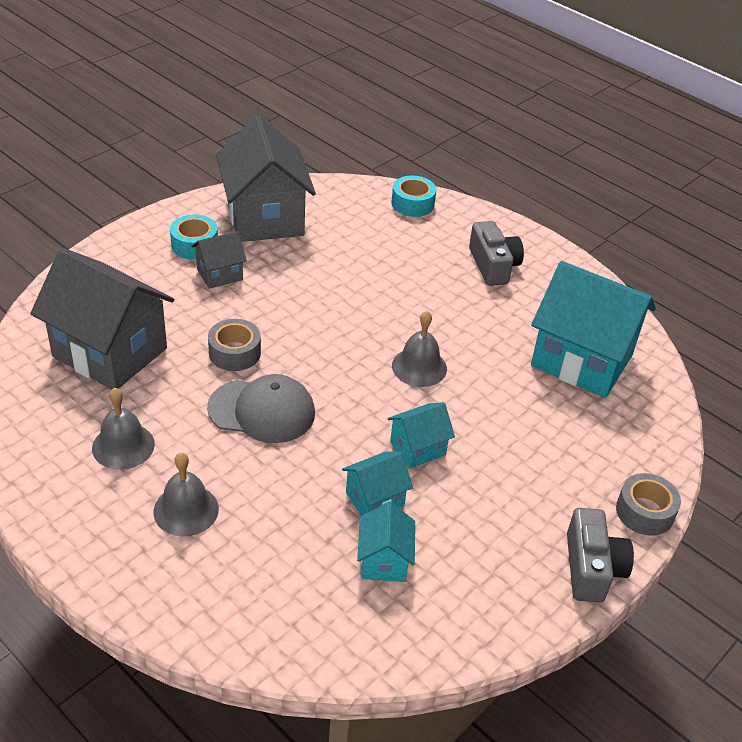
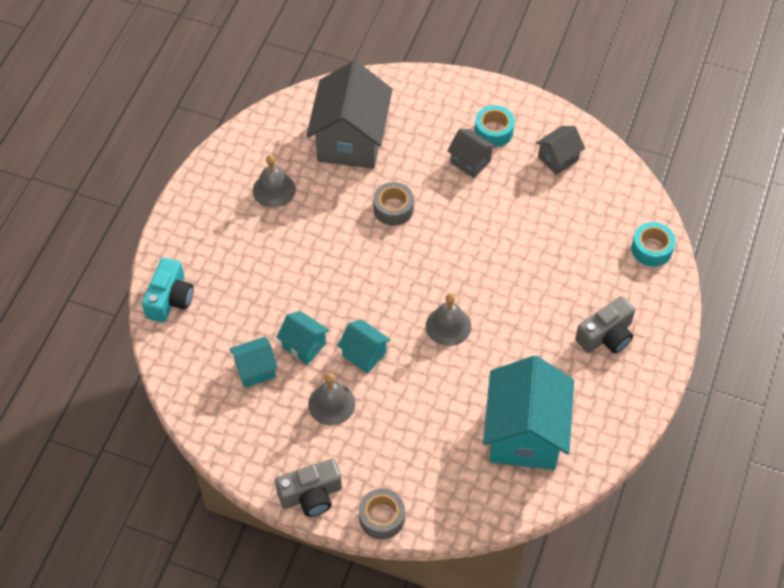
camera: 70 degrees right, 15 degrees up
(186, 510) = (240, 247): grey bell -> grey bell (331, 404)
(215, 618) = (170, 299): none -> turquoise camera
(262, 411) = (347, 249): grey cap -> none
(265, 218) = (558, 158): grey house -> grey house, size x0.48

